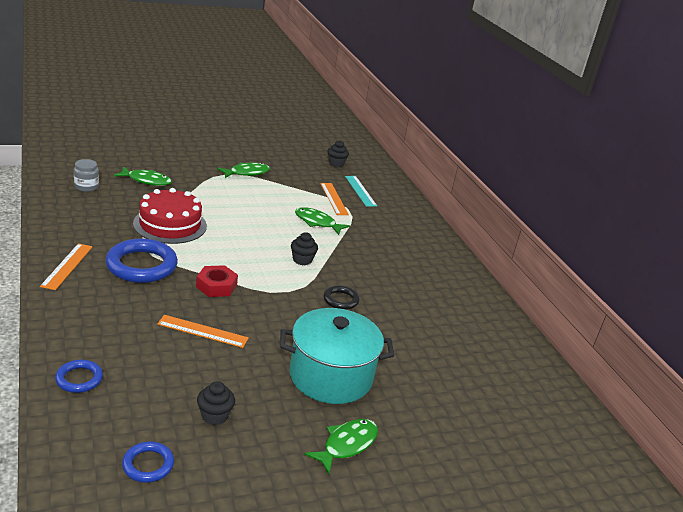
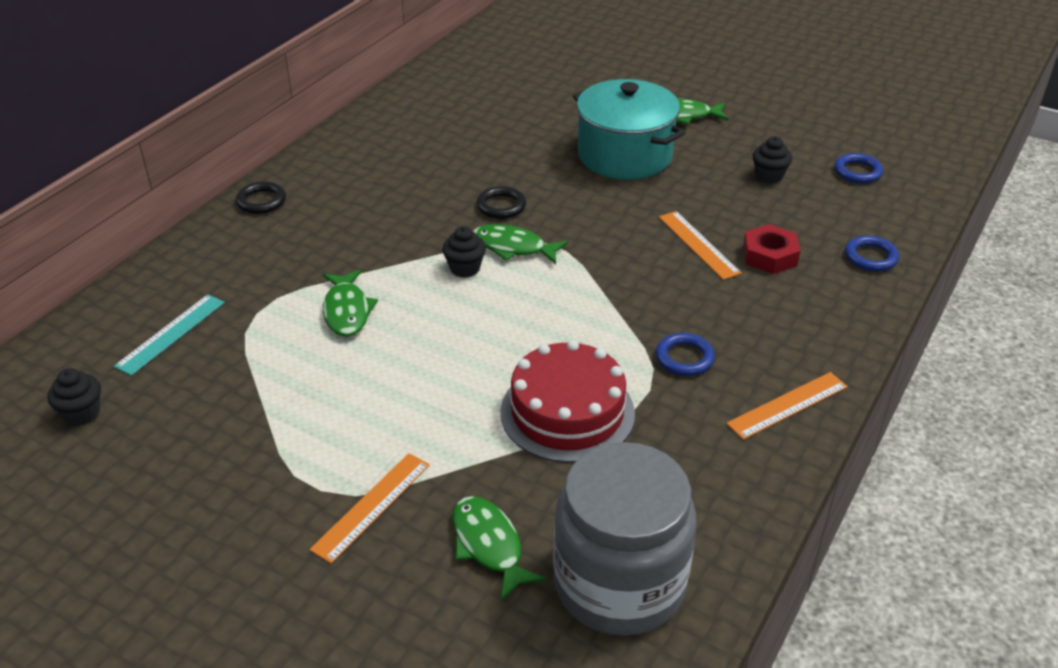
camera: 125 degrees left, 10 degrees up
(86, 187) = (619, 584): grey jar -> grey jar, size x2.45
(141, 265) = (684, 358): blue ring -> blue ring, size x0.52
(216, 286) = (620, 286): red nut -> red nut (769, 256)
(247, 173) = (280, 472): green fish -> green fish (513, 247)
(333, 198) = (242, 340): orange ruler -> orange ruler (372, 506)
(442, 248) = (261, 201): none -> black ring

